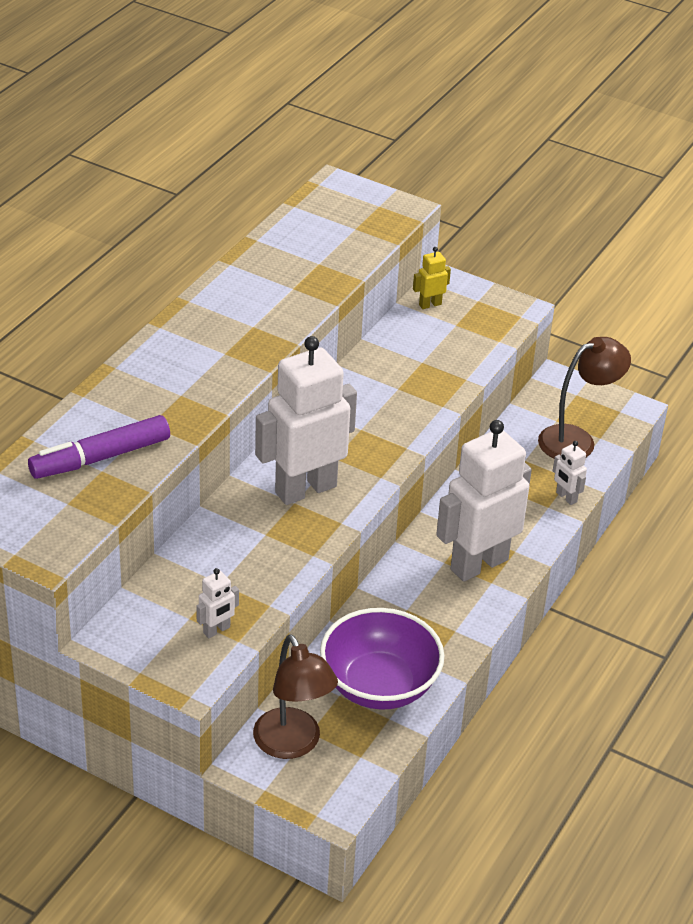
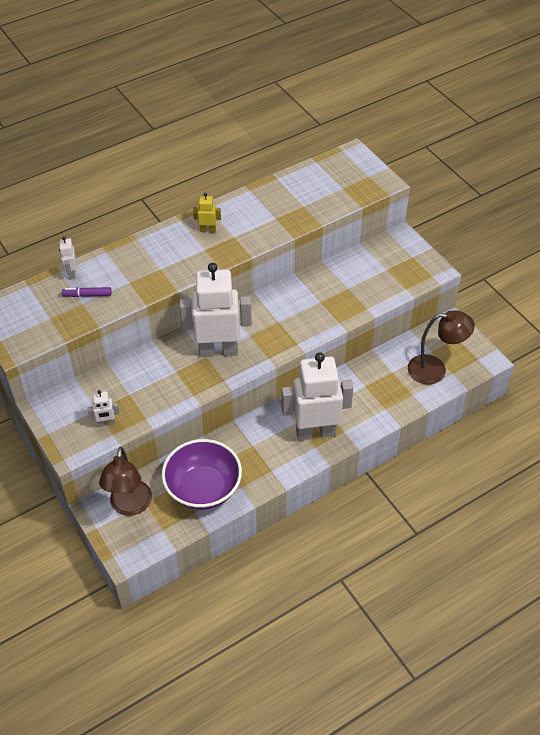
camera: 30 degrees right, 10 degrees up
(100, 458) = (87, 295): purple marker -> purple marker, size x0.54
(430, 304) = (380, 250): yellow robot -> yellow robot (208, 230)
(566, 497) = (401, 406): white robot -> white robot (71, 273)

